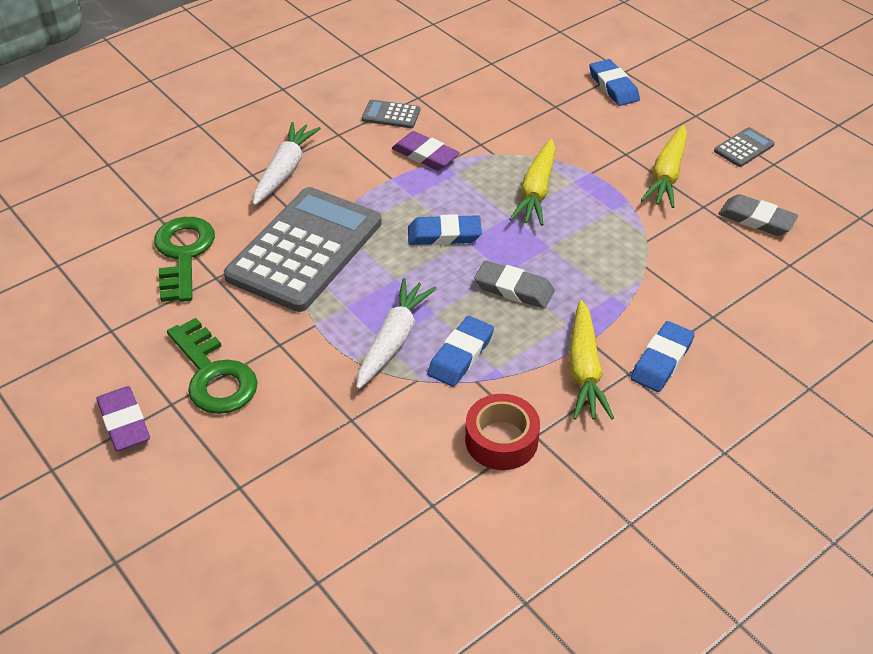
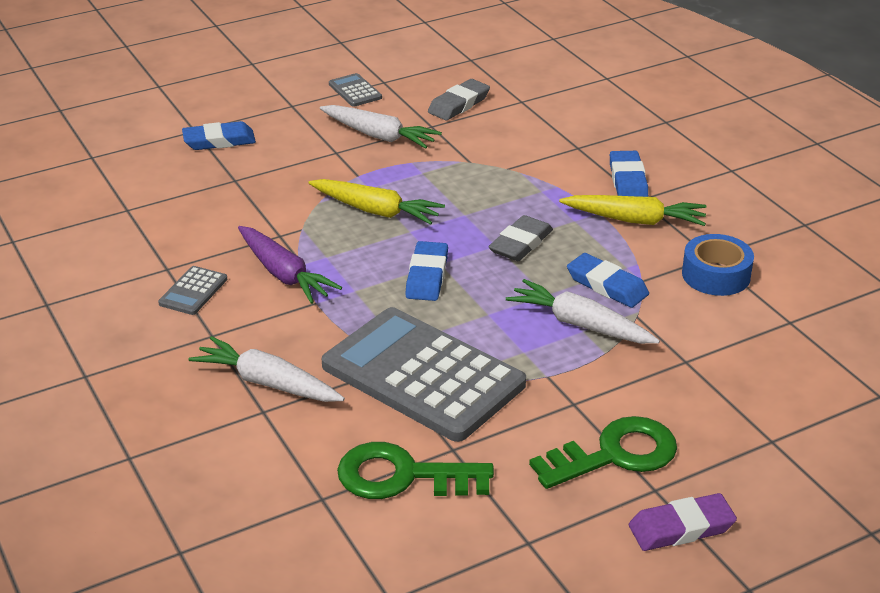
camera: 80 degrees left, 10 degrees down
(425, 155) = (284, 274): purple eraser -> purple carrot
(501, 440) = (716, 275): red tape -> blue tape
(661, 360) = (628, 180): blue eraser -> blue eraser turned 45 degrees clockwise
(666, 175) = (379, 136): yellow carrot -> white carrot

